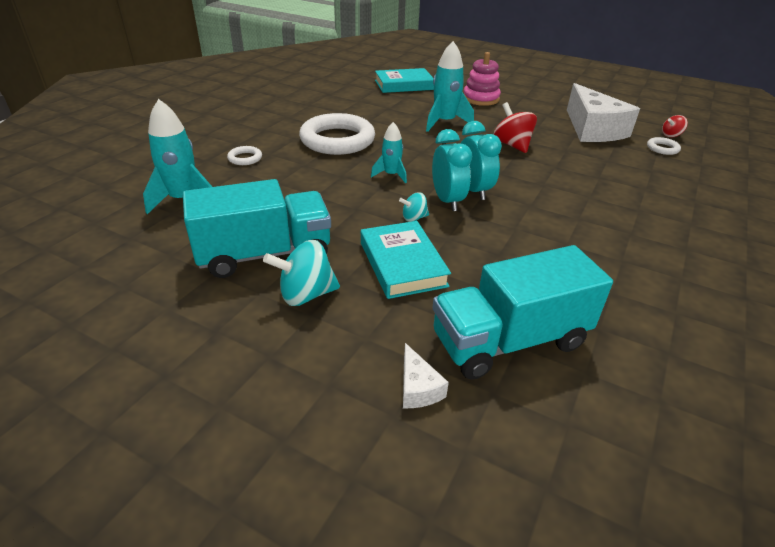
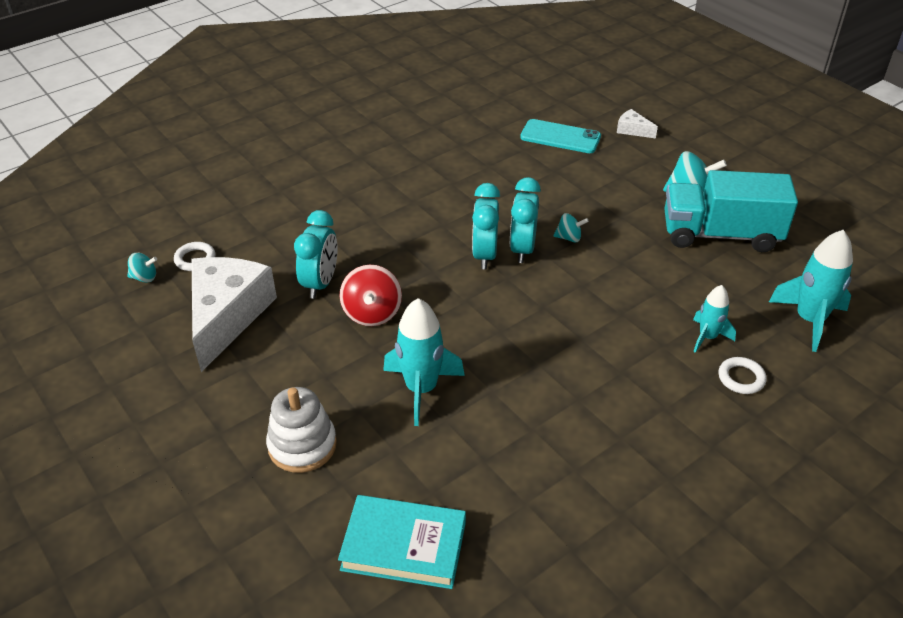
camera: 155 degrees left, 5 degrees up
(337, 140) = (604, 387): white ring -> none
(391, 175) = (562, 300): turquoise rocket -> turquoise rocket (707, 337)
(402, 264) = (604, 199): turquoise book -> none
(418, 388) = (632, 130): white cheese -> white cheese turned 60 degrees counterclockwise
(481, 99) = (302, 445): pink stacking toy -> white stacking toy
(509, 340) = (560, 137): turquoise truck -> turquoise phone
(565, 152) = (320, 283): none -> turquoise clock
(671, 135) = (144, 277): red spinning top -> turquoise spinning top

